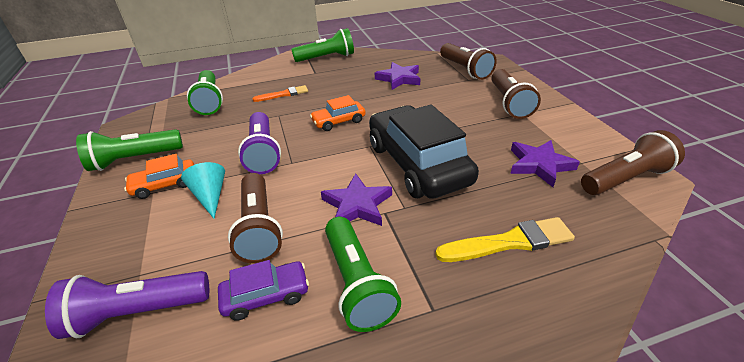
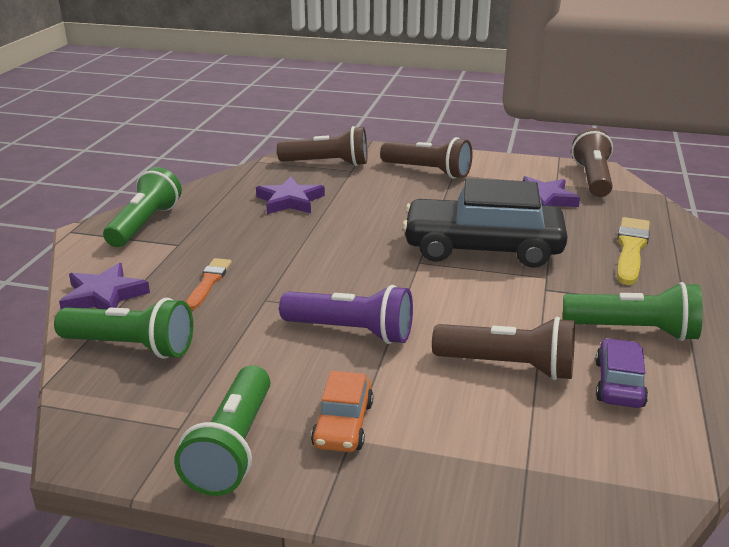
camera: 60 degrees left, 10 degrees down
(138, 312) = (592, 474): purple flashlight -> none
(210, 196) = (411, 390): turquoise cone -> none
(338, 121) = (341, 264): orange car -> none
(357, 205) = (521, 299): purple star -> purple star (104, 296)

